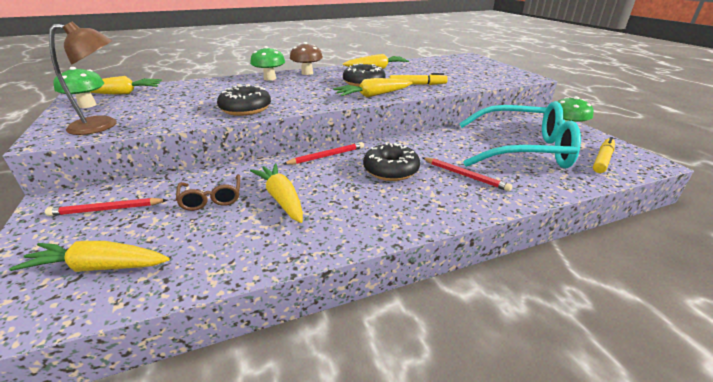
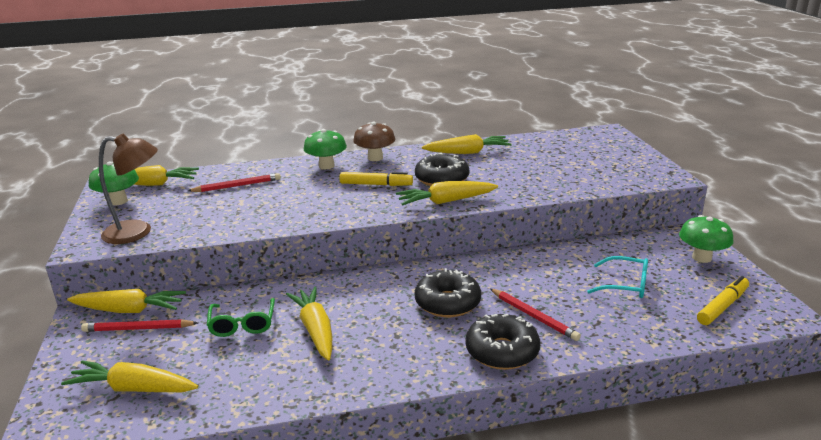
camera: 10 degrees right, 5 degrees down
(98, 194) = (129, 310): none -> yellow carrot
(211, 199) = (242, 324): brown glasses -> green glasses
(245, 109) = (290, 216): black donut -> black donut (502, 351)
(327, 156) = (378, 278): red pencil -> red pencil (237, 186)
(417, 84) = (510, 185): yellow marker -> yellow marker (376, 184)
(523, 150) = (625, 285): turquoise glasses -> turquoise glasses, size x0.44

